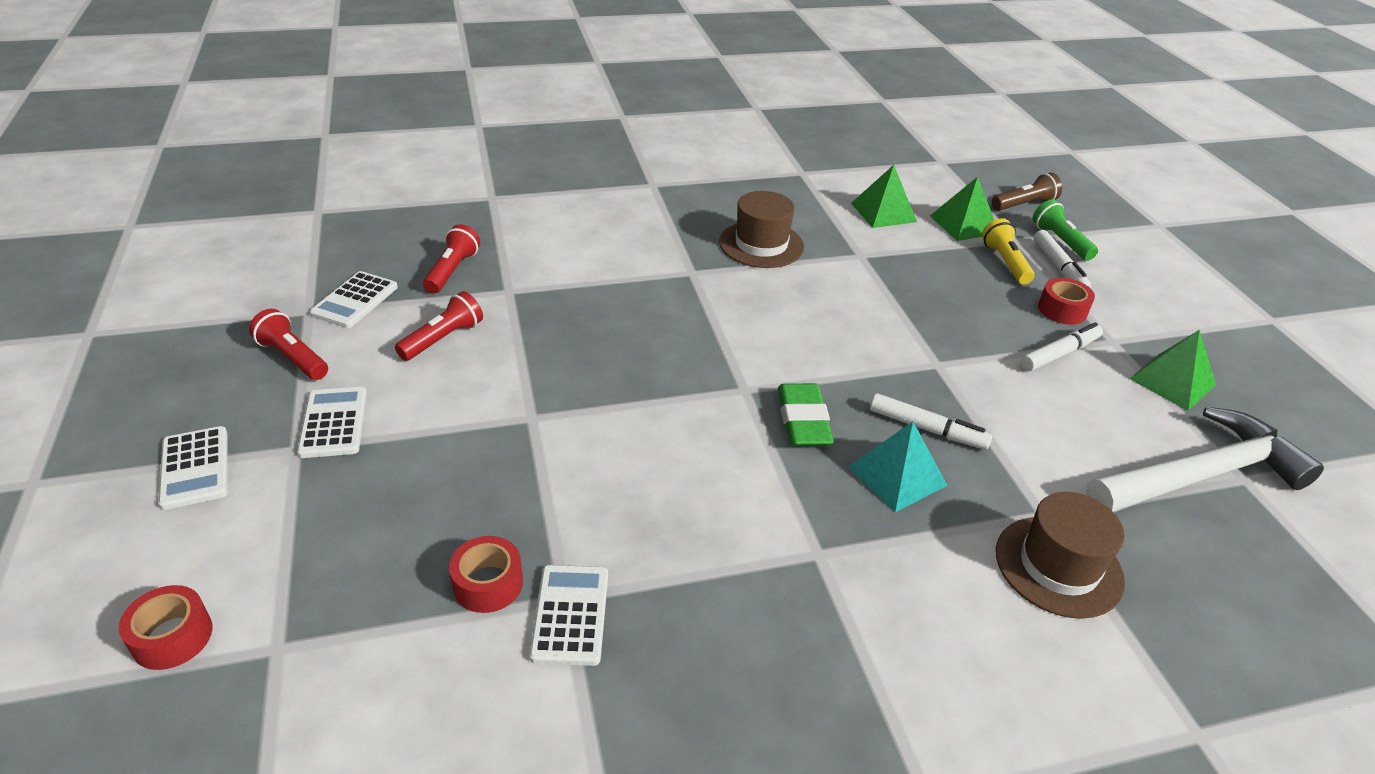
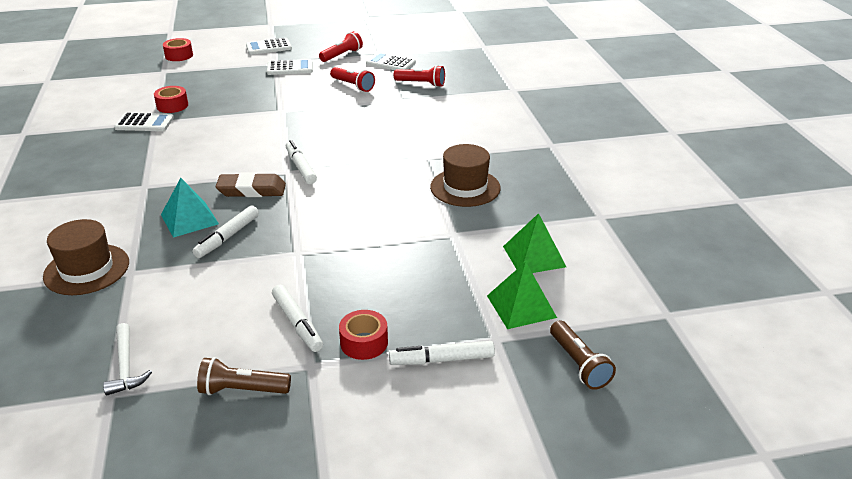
camera: 95 degrees right, 5 degrees down
(729, 377) = (300, 167): none -> white marker
(803, 420) = (252, 190): green eraser -> brown eraser
(1005, 262) = (449, 321): yellow flashlight -> none
(1060, 241) = (497, 375): green flashlight -> none
(1172, 381) = (242, 390): green pyramid -> brown flashlight
(1200, 475) = (126, 366): white hammer -> white hammer, size x0.46

